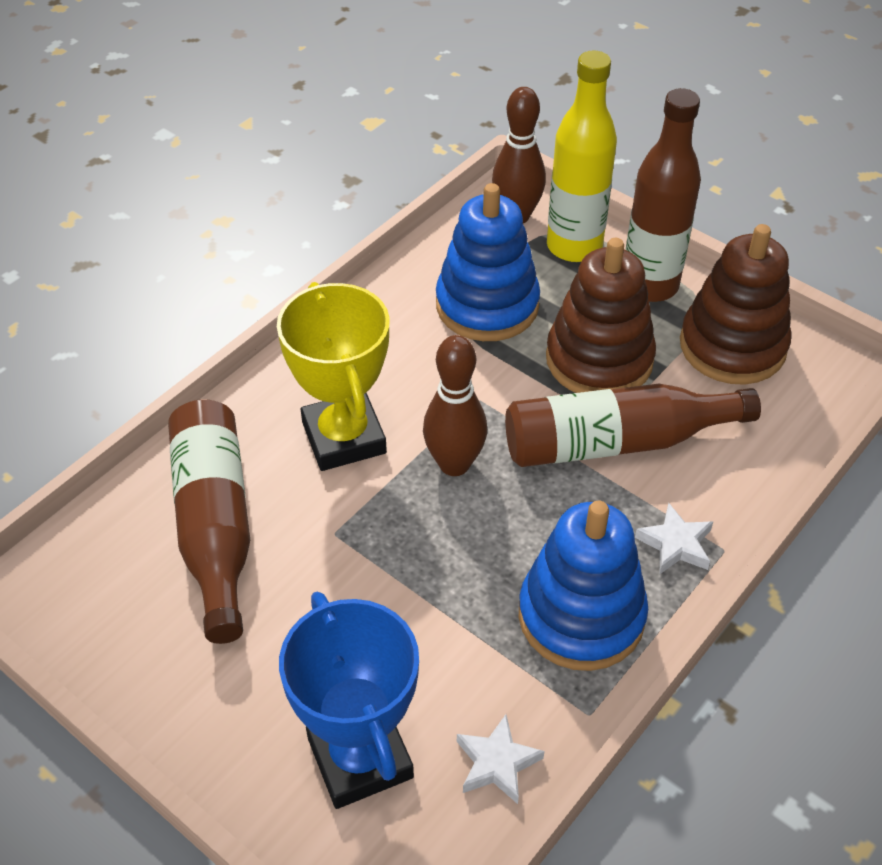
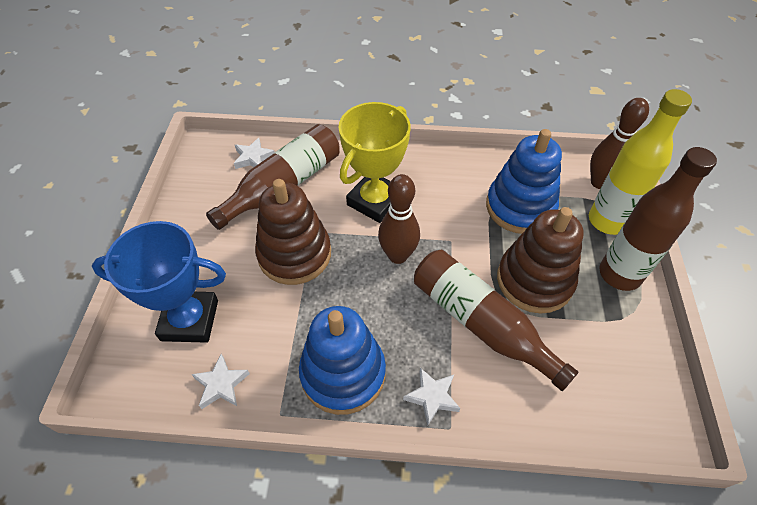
camera: 55 degrees right, 5 degrees up
(119, 535) = (253, 158): none -> white star
(360, 758) = (190, 320): blue trophy -> blue trophy turned 60 degrees clockwise
(732, 346) = (618, 346): brown stacking toy -> brown stacking toy (294, 254)

